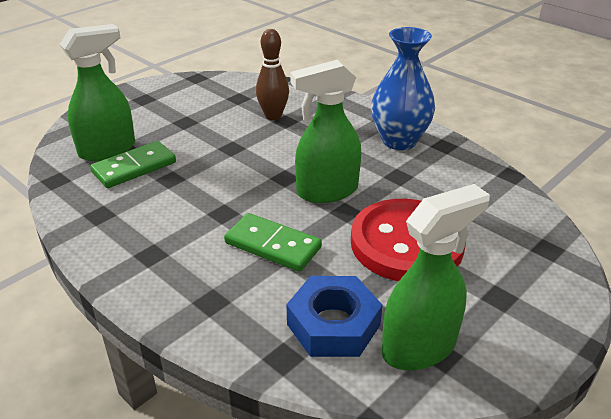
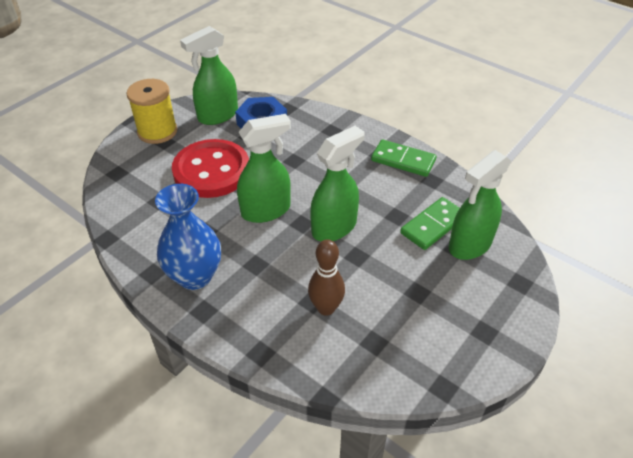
camera: 175 degrees right, 10 degrees up
(247, 171) = (334, 227): none -> green spray bottle
(272, 245) = (302, 164): green domino -> green domino (403, 160)
(521, 318) = (157, 131): none -> yellow spool

